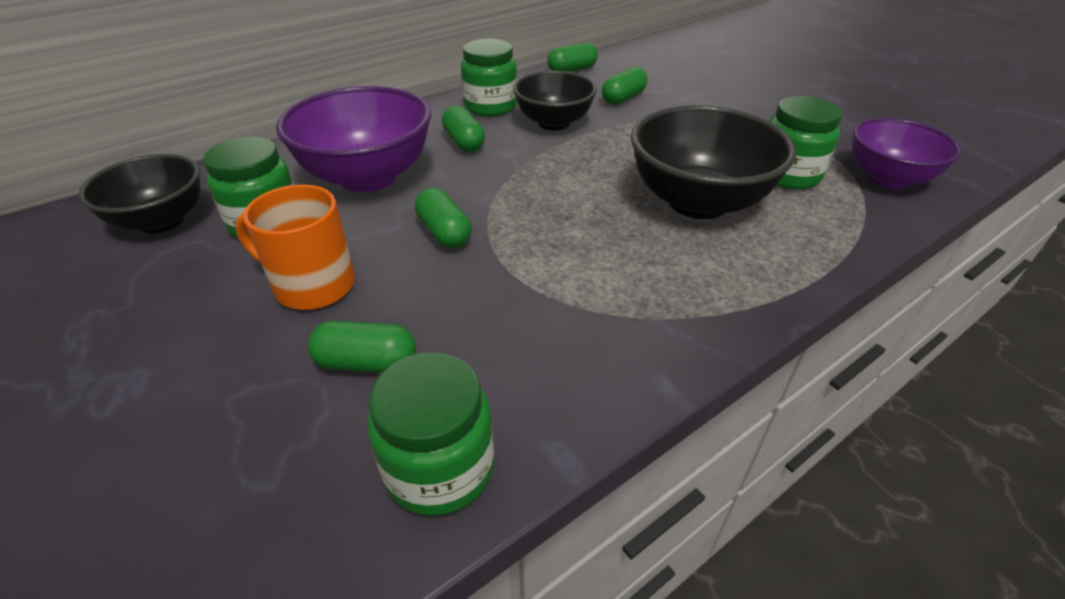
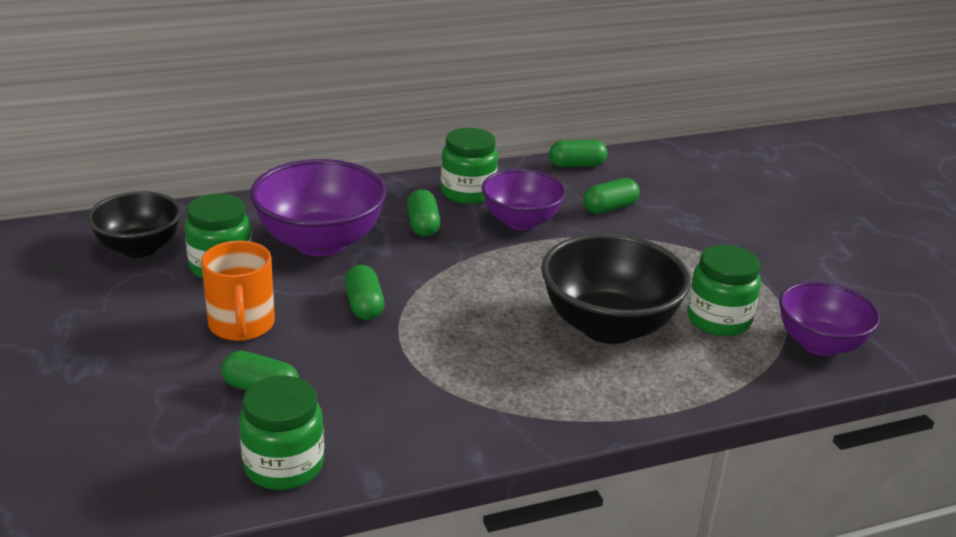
camera: 15 degrees right, 10 degrees down
(313, 285) = (241, 325): orange mug -> orange mug turned 135 degrees counterclockwise
(554, 123) = (521, 222): black bowl -> purple bowl

